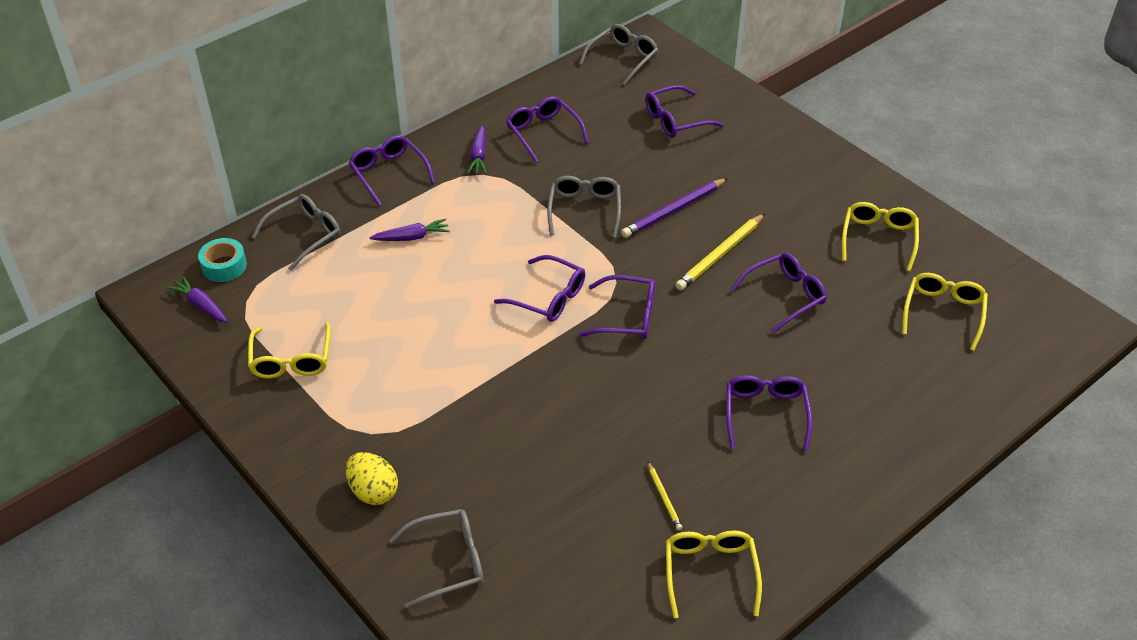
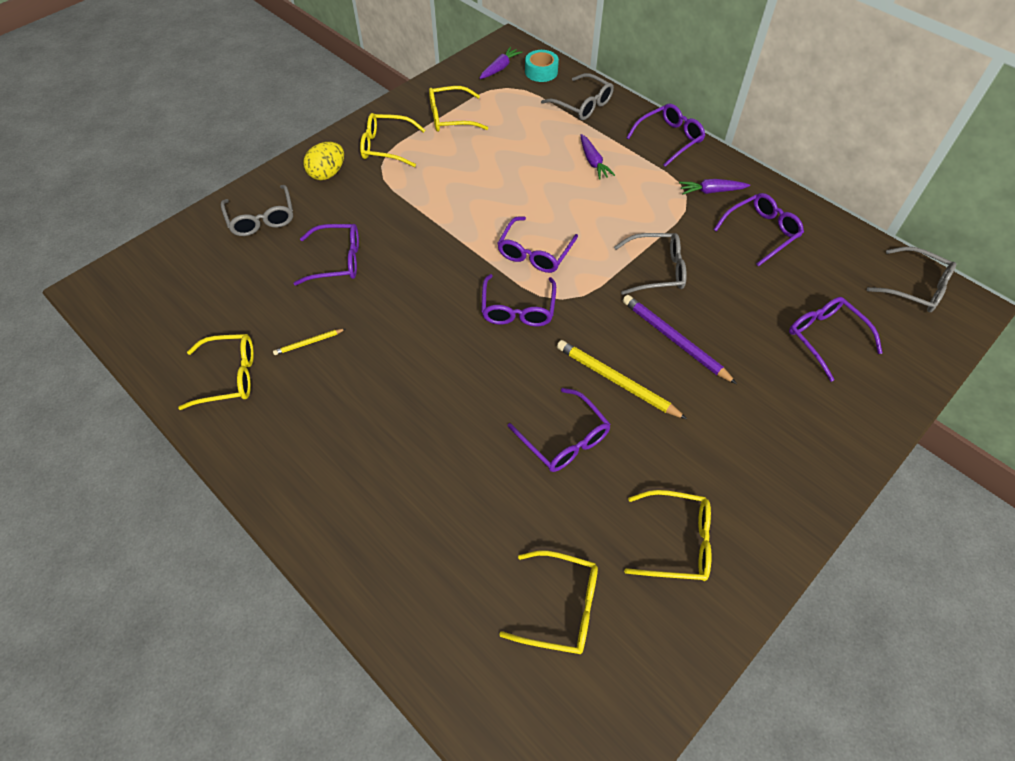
camera: 85 degrees right, 10 degrees up
(333, 427) = (386, 146): none -> yellow glasses
(765, 414) = (401, 419): purple glasses -> purple glasses (337, 261)

